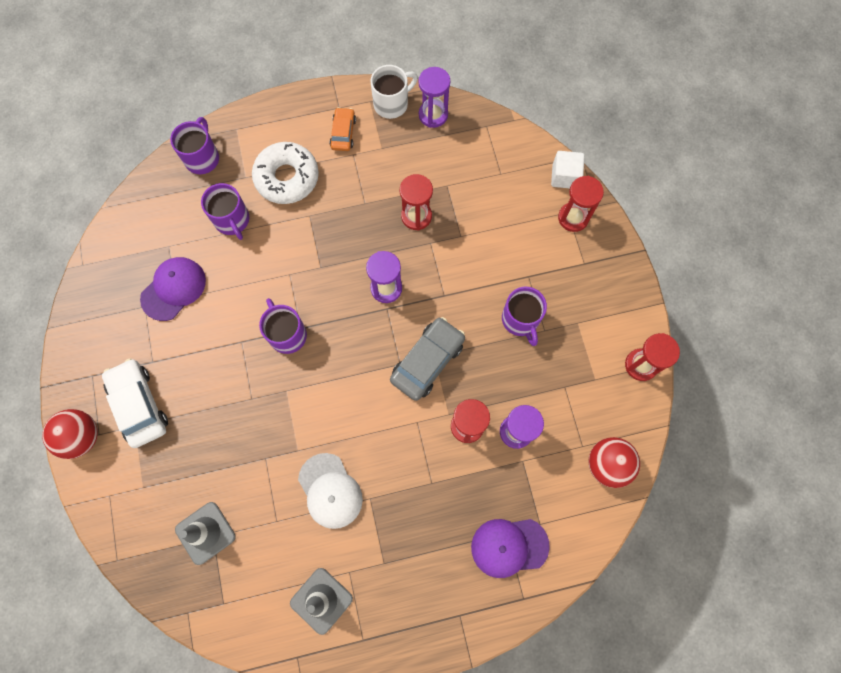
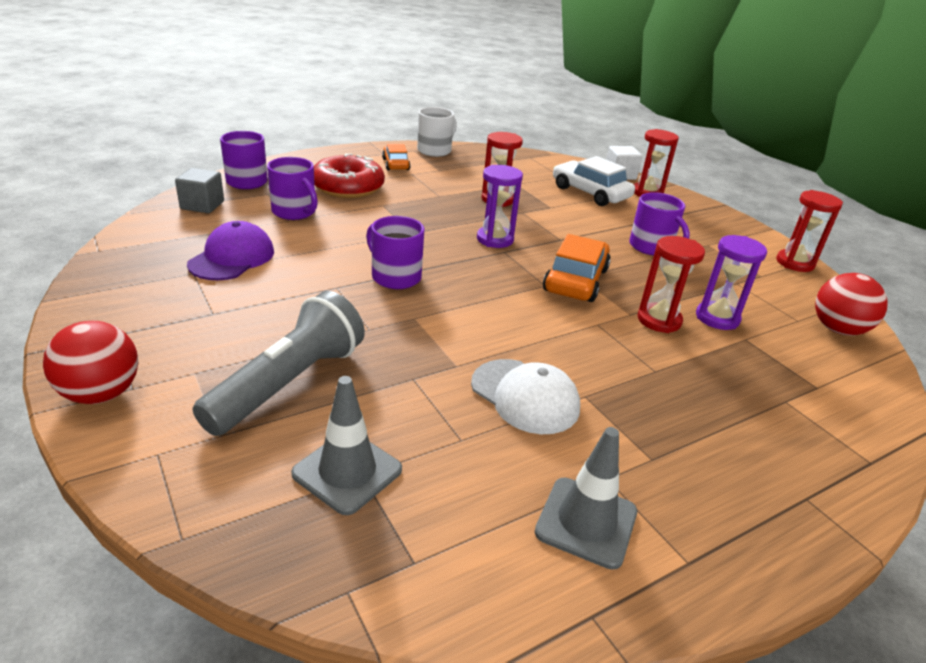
camera: 20 degrees left, 40 degrees down
(139, 405) = (198, 352): white car -> white car (590, 193)
(161, 200) = (202, 205): none -> grey cube
(188, 448) = (289, 383): none -> grey flashlight
(287, 178) = (348, 187): white donut -> red donut
(427, 361) = (575, 280): grey car -> orange car
(433, 115) = (477, 154): purple hourglass -> none
(509, 546) = (802, 413): purple cap -> none

